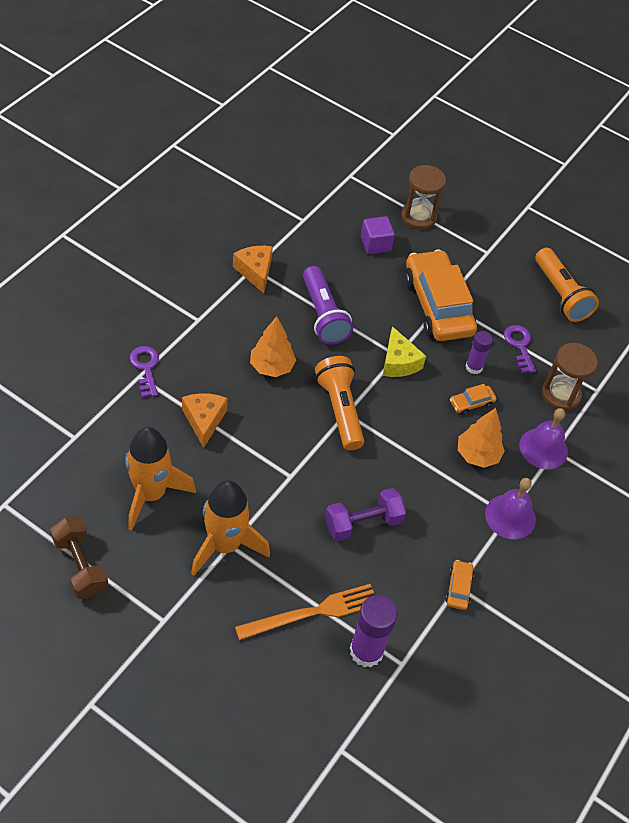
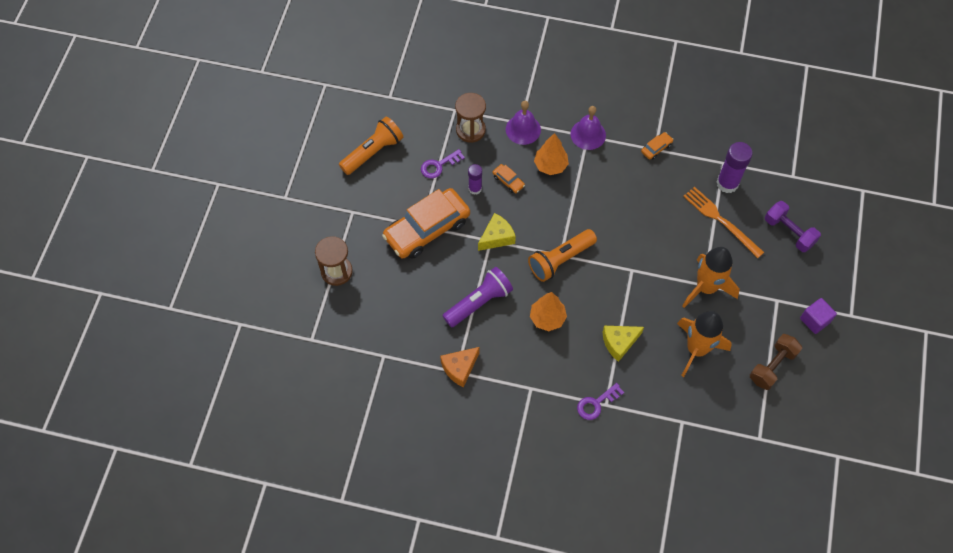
camera: 105 degrees left, 10 degrees up
(204, 420) = (619, 343): orange cheese -> yellow cheese
(363, 523) = (642, 214): purple dumbbell -> purple dumbbell (789, 232)
(375, 244) = (384, 292): purple cube -> purple cube (814, 320)
(458, 588) = (656, 148): orange car -> orange car turned 150 degrees clockwise

